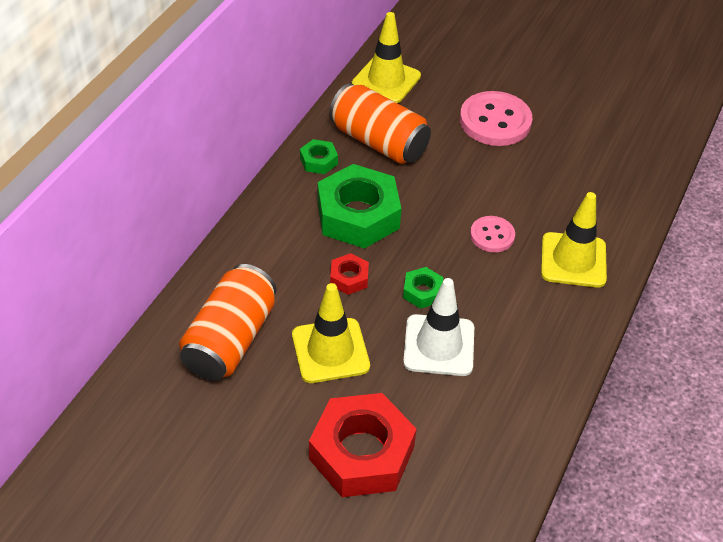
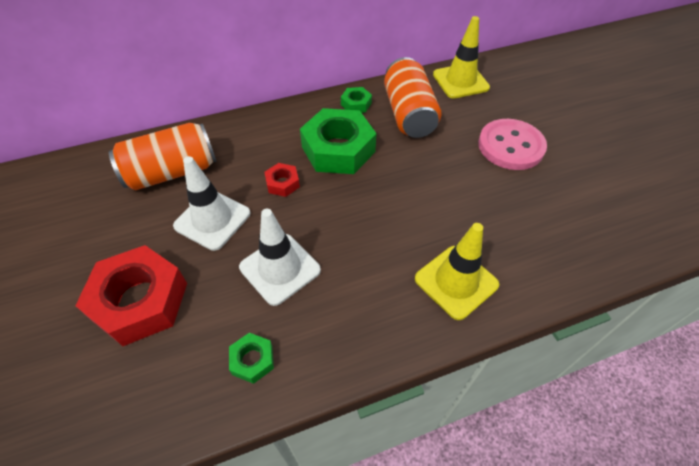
camera: 45 degrees right, 5 degrees up
(330, 351) = (212, 220): yellow traffic cone -> white traffic cone
(422, 292) = (316, 224): green nut -> green nut (252, 360)
(492, 235) = (413, 220): pink button -> none

